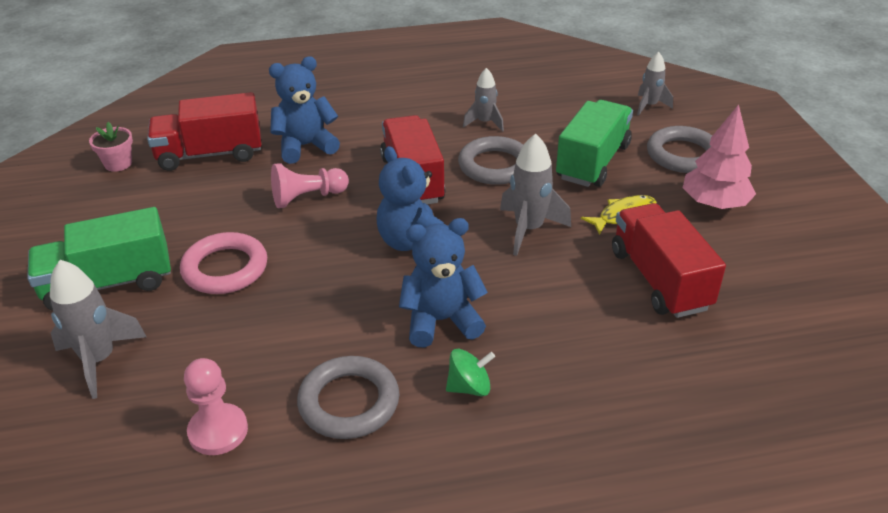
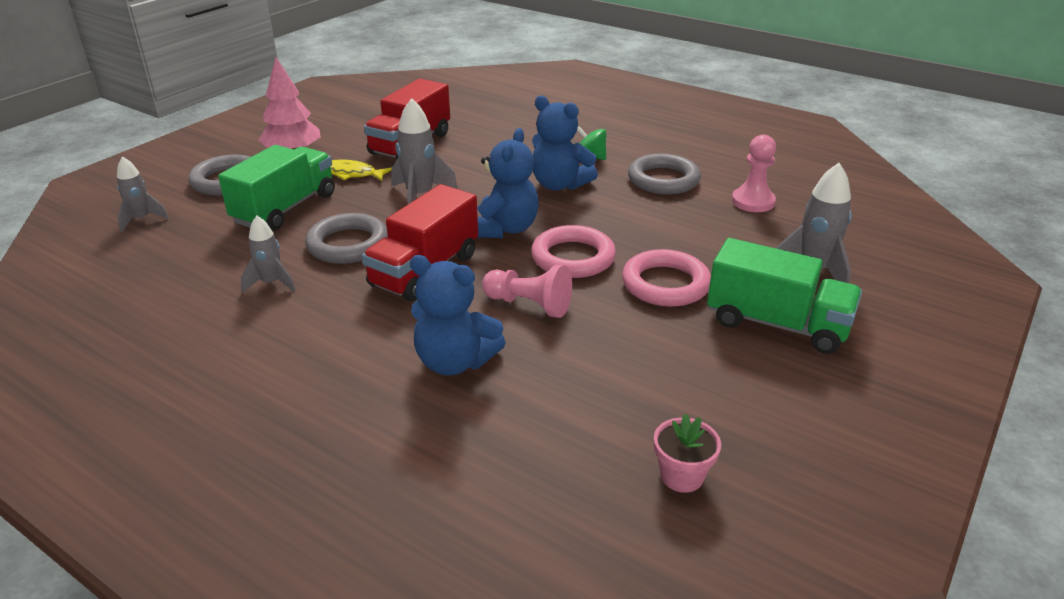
camera: 135 degrees left, 5 degrees down
(210, 154) = (561, 417): red truck -> none
(324, 249) = (573, 258): none -> pink ring
(593, 162) = (285, 208): green truck -> green truck turned 135 degrees clockwise

